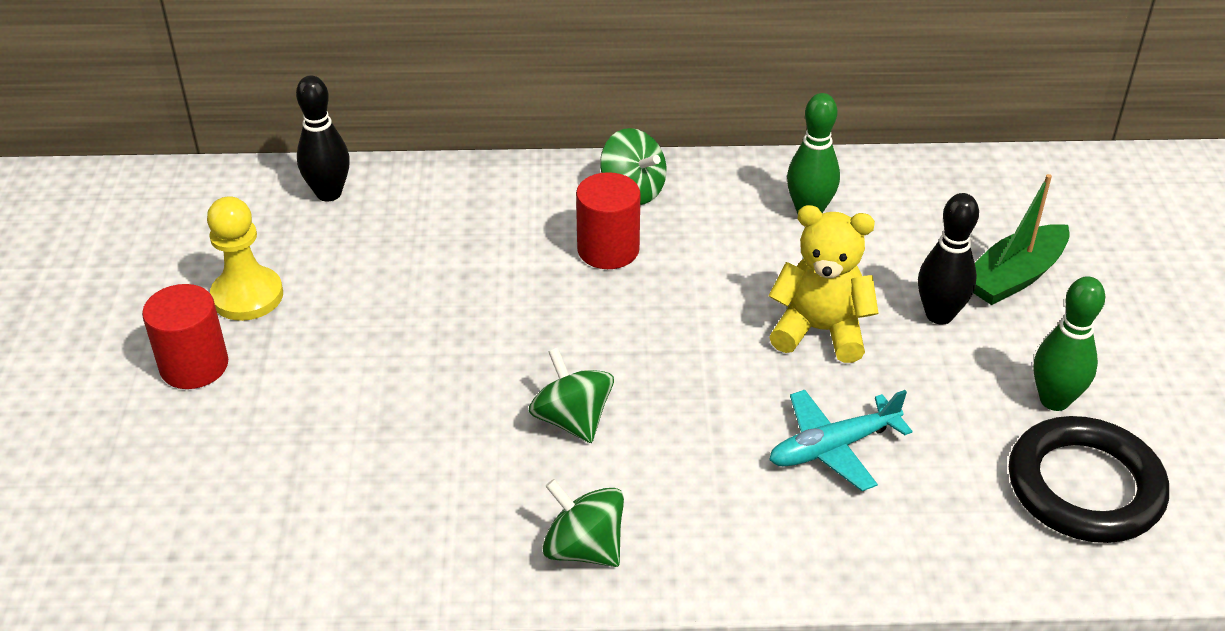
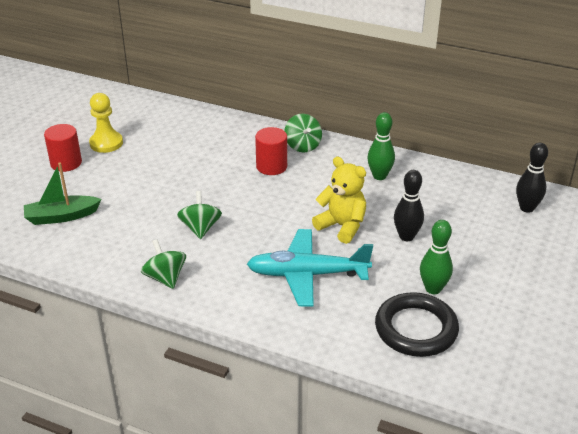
camera: 25 degrees right, 5 degrees down
(329, 193) = (169, 113): black bowling pin -> black bowling pin (526, 208)
(833, 448) = (307, 275): turquoise plane -> turquoise plane, size x1.59
(1014, 277) = (459, 231): green boat -> green boat (61, 216)

